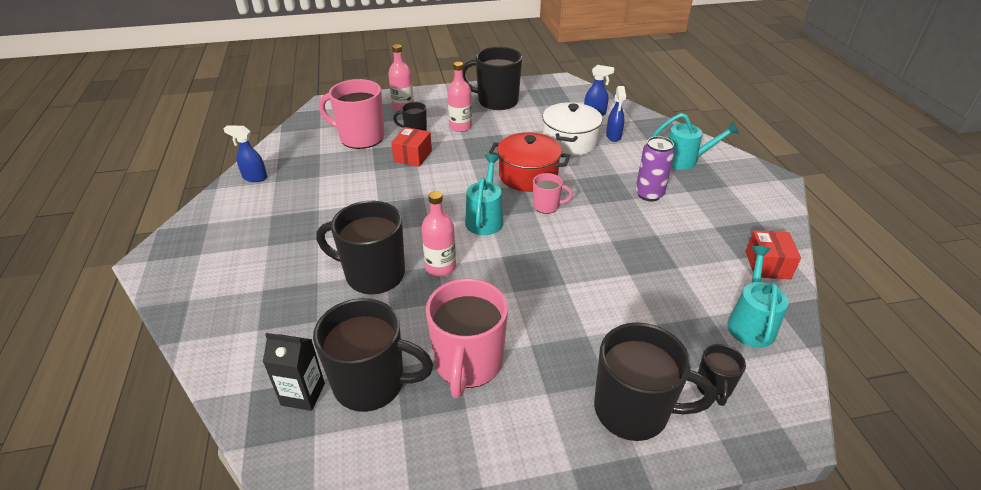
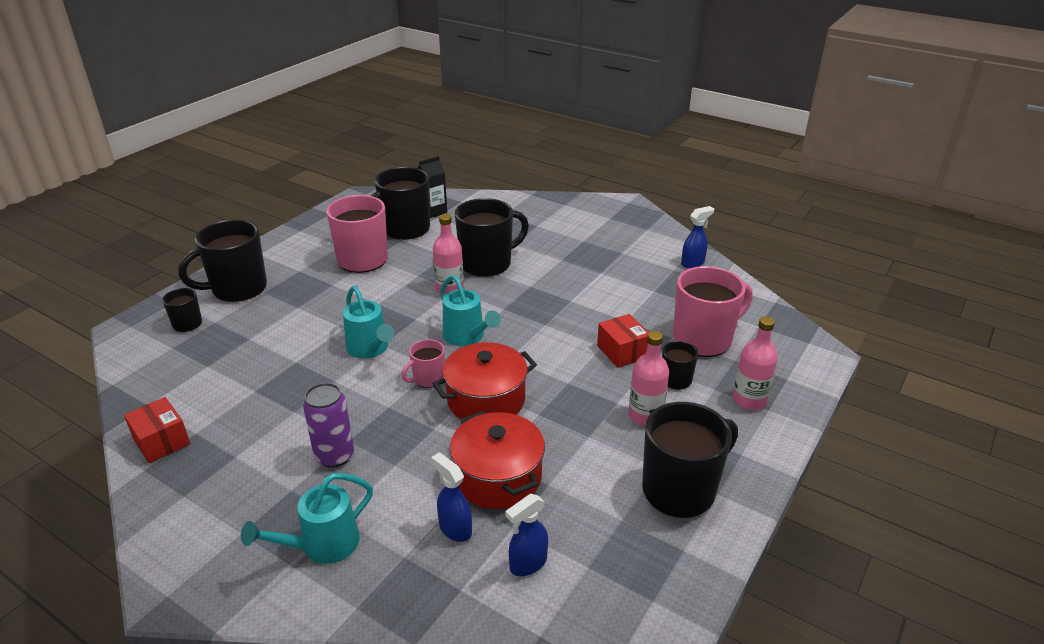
camera: 135 degrees right, 5 degrees down
(569, 142) = (498, 477): white pot -> red pot
(750, 323) = (168, 378): turquoise watering can -> turquoise watering can (370, 349)

